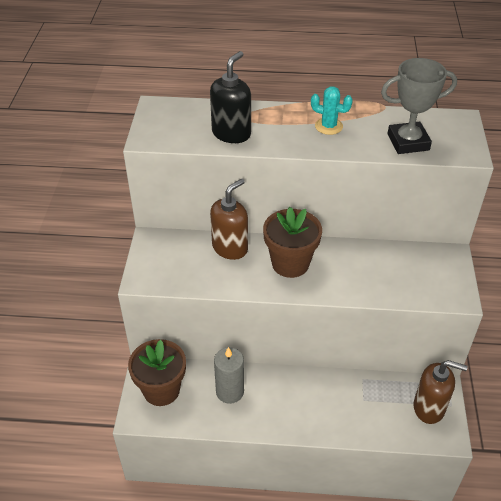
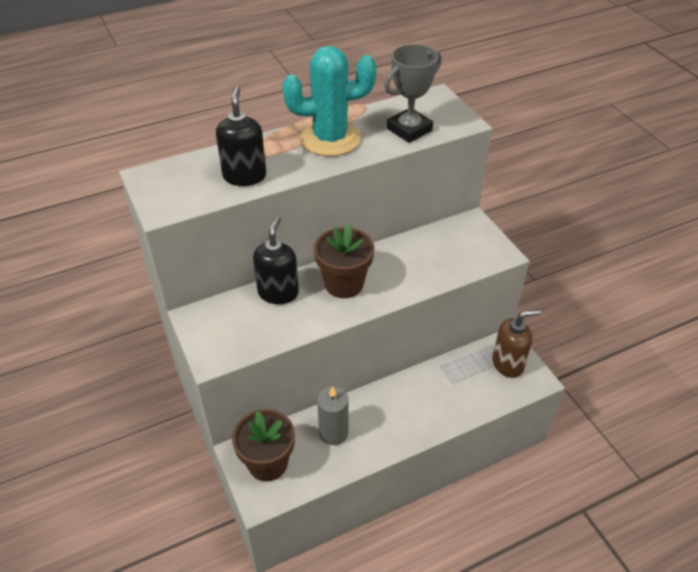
camera: 30 degrees left, 0 degrees up
(230, 248) = (278, 293): brown soap dispenser -> black soap dispenser
(328, 126) = (330, 139): turquoise cactus -> turquoise cactus, size x2.11

